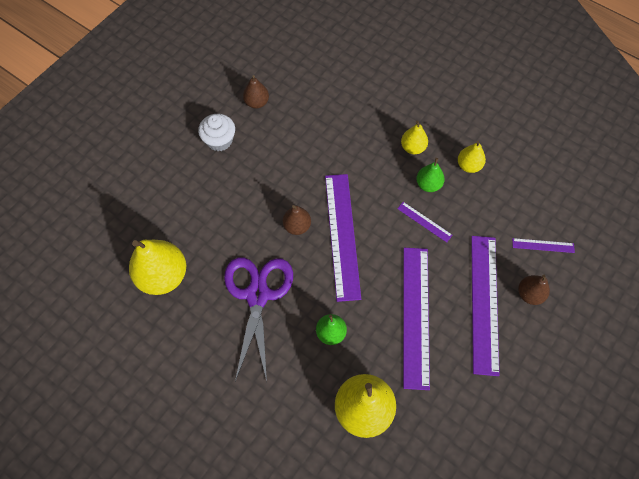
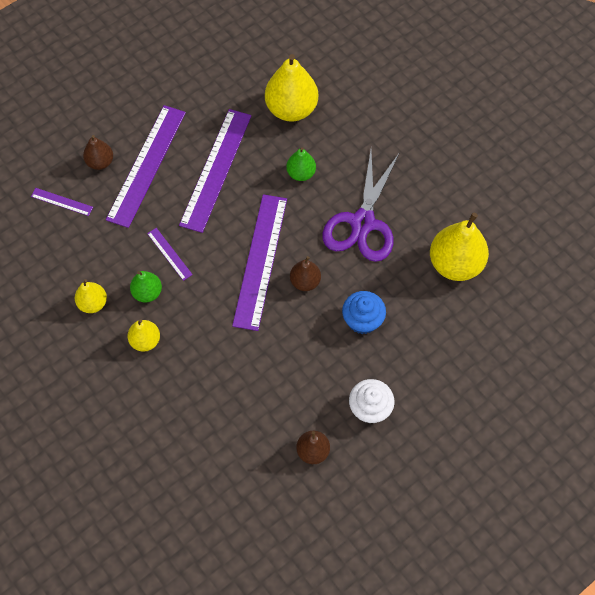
camera: 165 degrees left, 0 degrees up
(239, 205) = (362, 320): none -> blue cupcake

